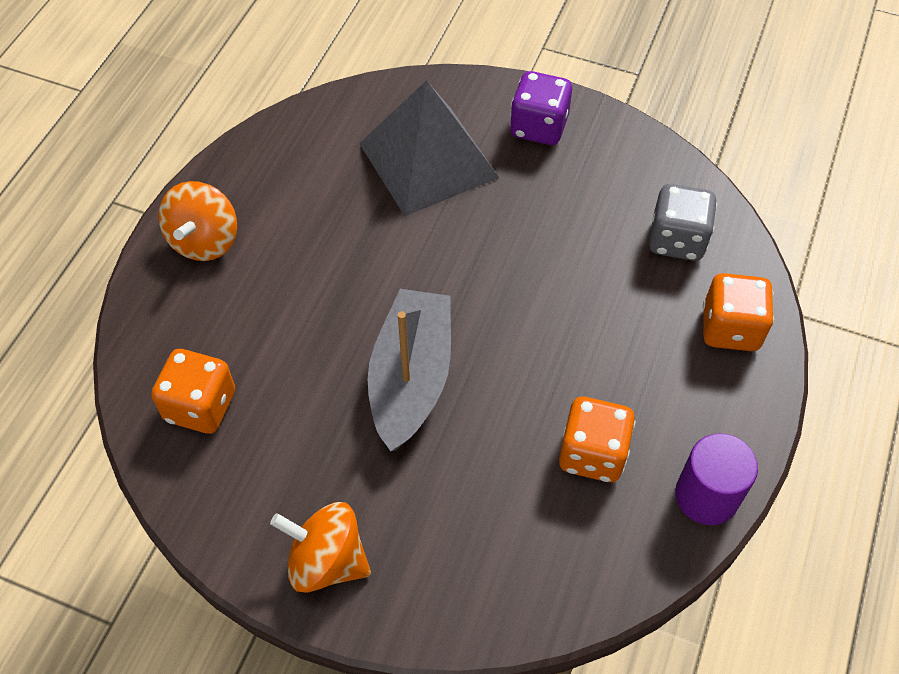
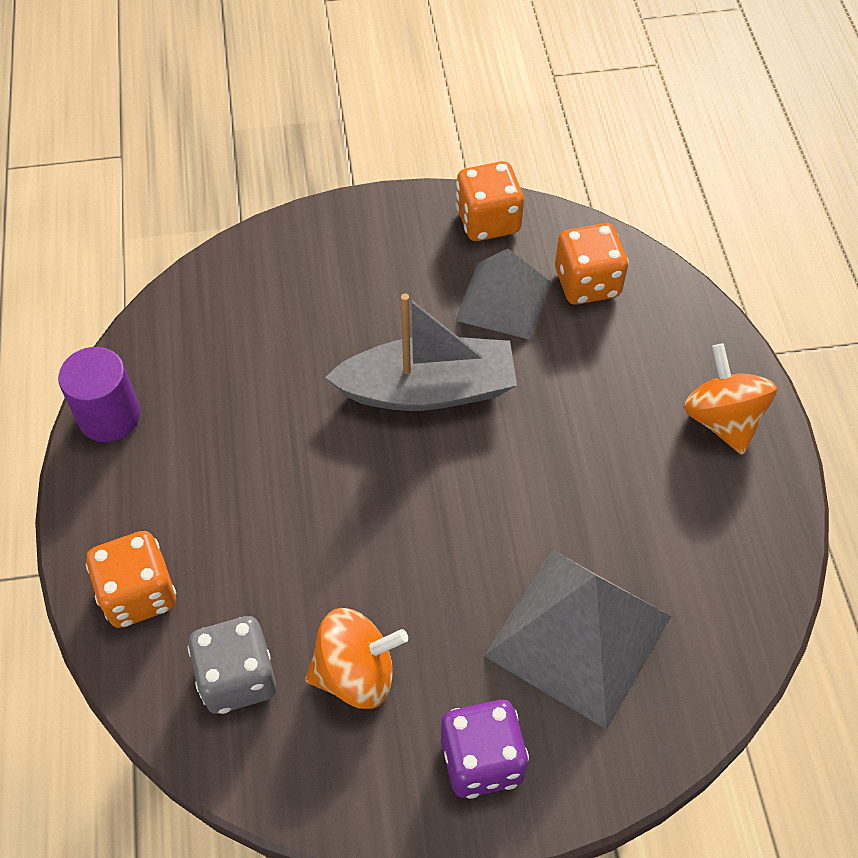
camera: 150 degrees right, 0 degrees up
(286, 428) = (503, 300): none -> grey pyramid
(326, 560) = (398, 231): orange spinning top -> orange spinning top (356, 673)
(411, 378) = (428, 390): grey boat -> grey boat turned 75 degrees counterclockwise
(592, 454) = (227, 404): orange dice -> orange dice (488, 221)

